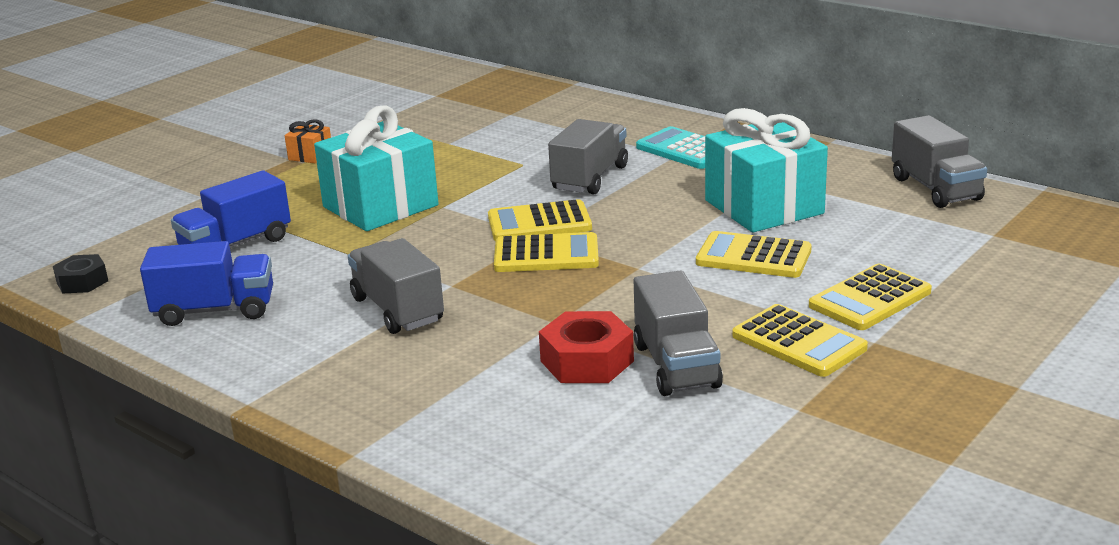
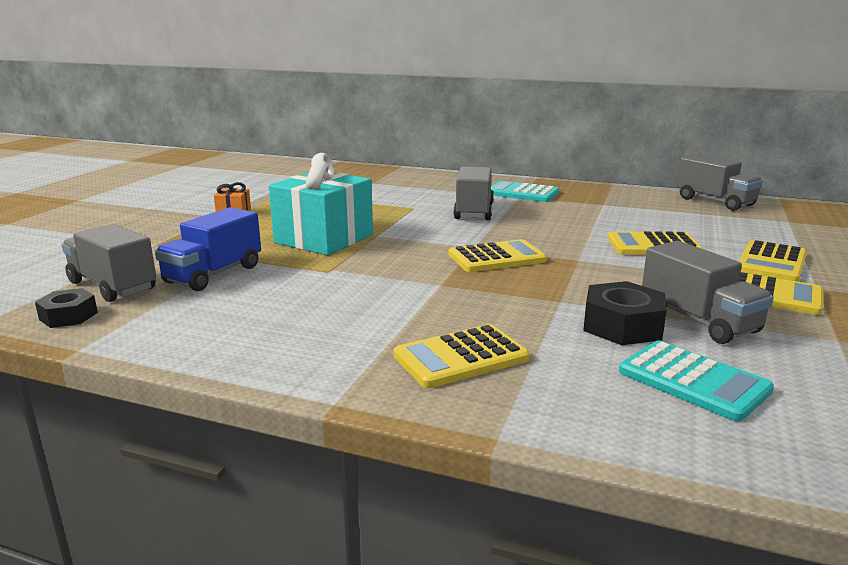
camera: 20 degrees left, 5 degrees down
(215, 310) = (231, 325): blue truck -> none
(397, 310) = (412, 306): grey truck -> grey truck (112, 286)
(539, 223) = (467, 239): yellow calculator -> yellow calculator (460, 357)
(584, 430) = (693, 381): none -> turquoise calculator
(587, 361) = (622, 326): red nut -> black nut
(764, 207) = (619, 218): turquoise gift -> none

